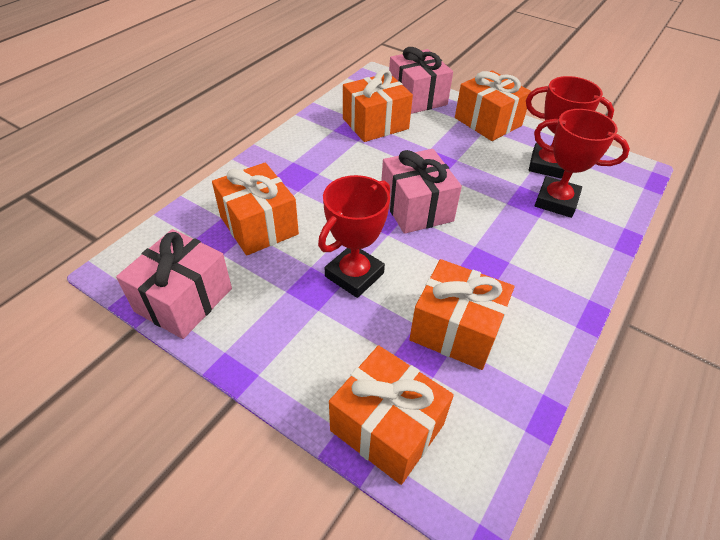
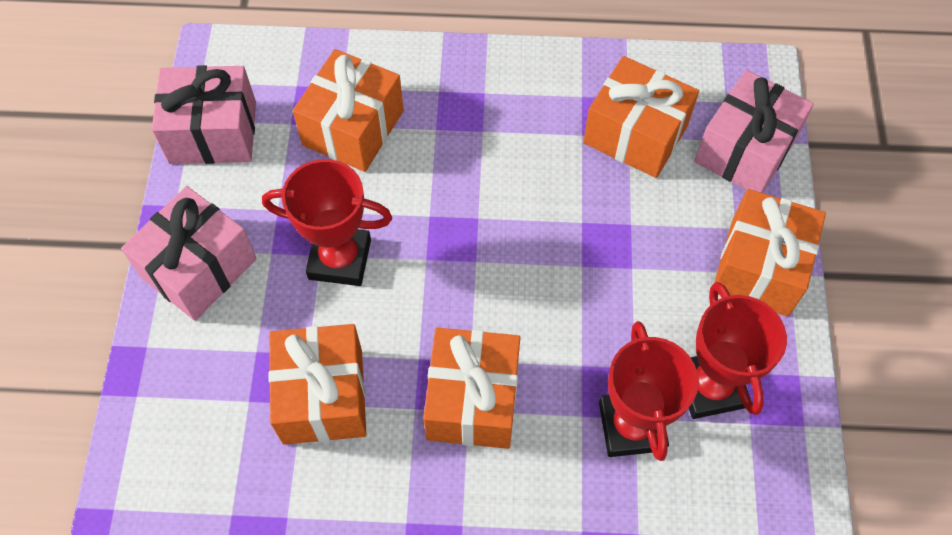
camera: 60 degrees right, 15 degrees up
(387, 427) = (168, 387): orange gift -> orange gift (473, 400)
(416, 207) = (495, 265): pink gift -> pink gift (198, 268)

